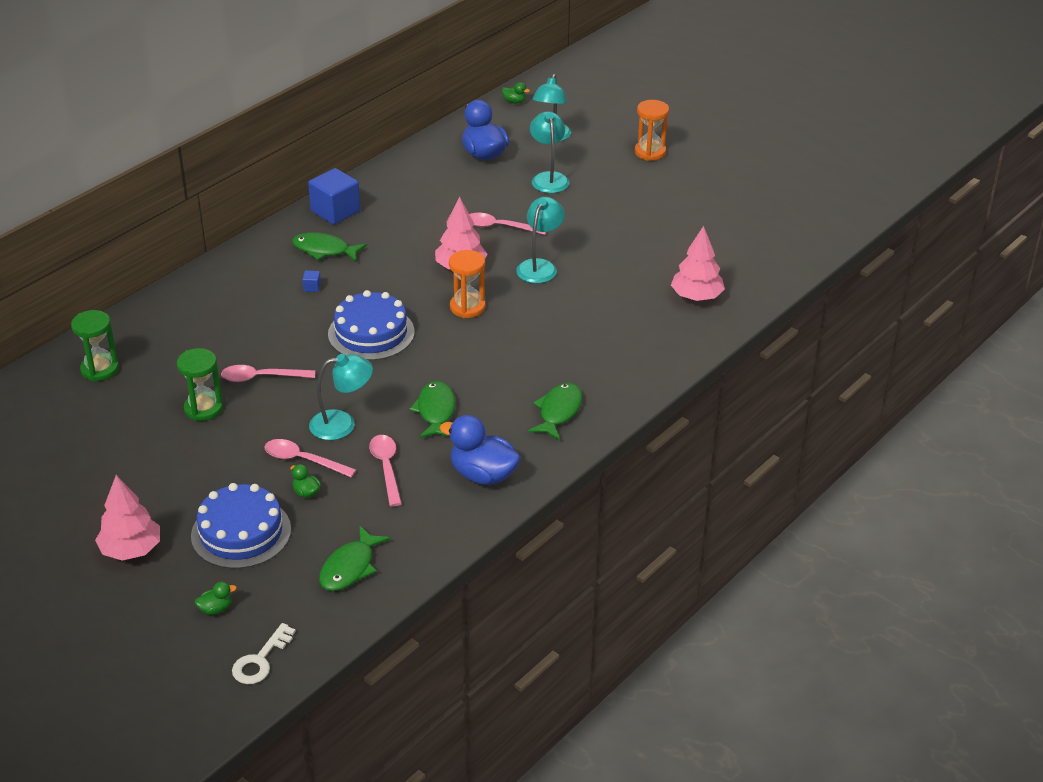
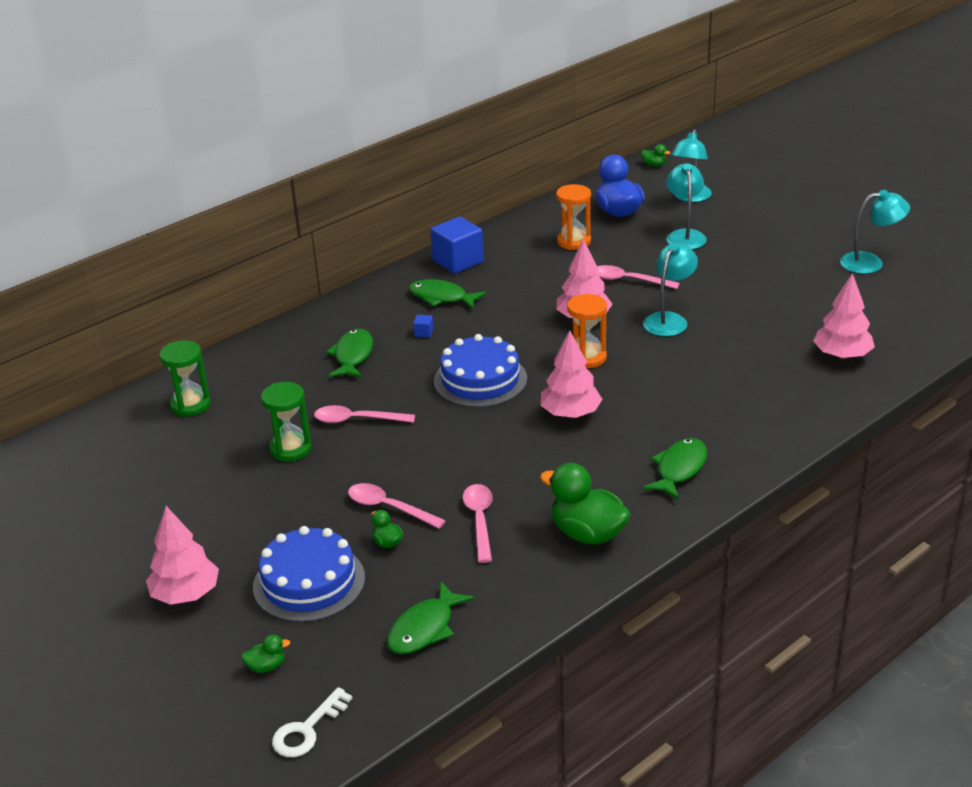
camera: 10 degrees right, 5 degrees down
(342, 424) = (437, 471): turquoise lamp -> turquoise lamp (870, 262)
(436, 411) = (541, 463): green fish -> green fish (353, 356)
(457, 363) = (570, 414): none -> pink tree
(483, 475) = (587, 533): blue duck -> green duck
(650, 152) = (795, 213): orange hourglass -> orange hourglass (574, 242)

